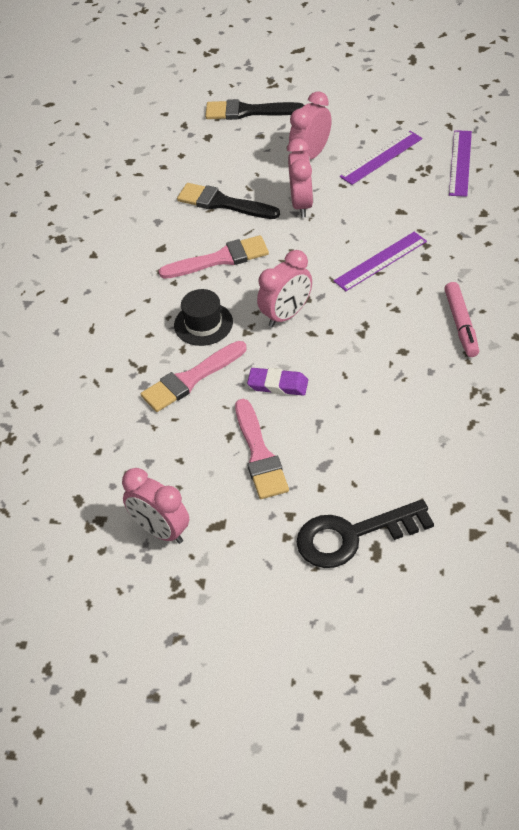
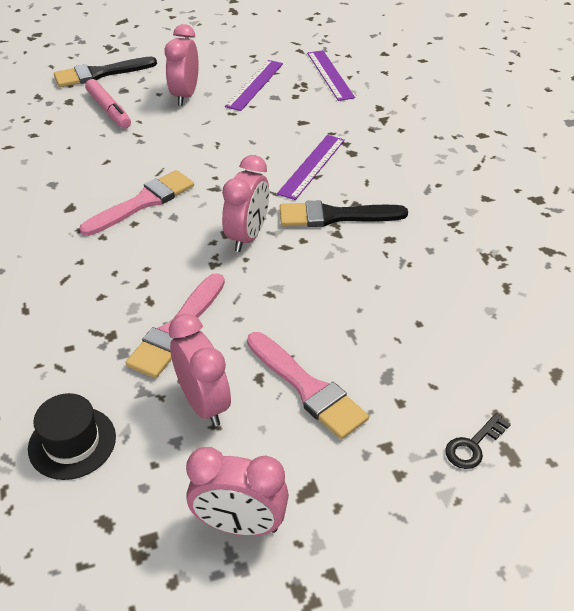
camera: 30 degrees left, 5 degrees down
(203, 324) = (160, 269): black hat -> black hat (72, 442)
(223, 203) = (117, 152): black brush -> black brush (334, 216)
(278, 385) = (281, 307): purple eraser -> none
(302, 204) = (201, 136): pink clock -> pink clock (204, 403)
(353, 536) = (473, 445): black key -> black key, size x0.46
(461, 324) = (428, 200): pink marker -> pink marker (109, 110)

